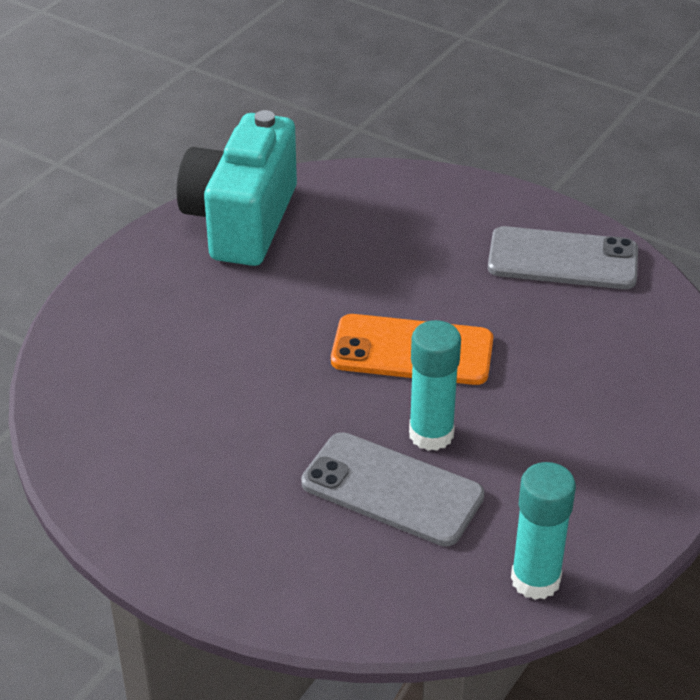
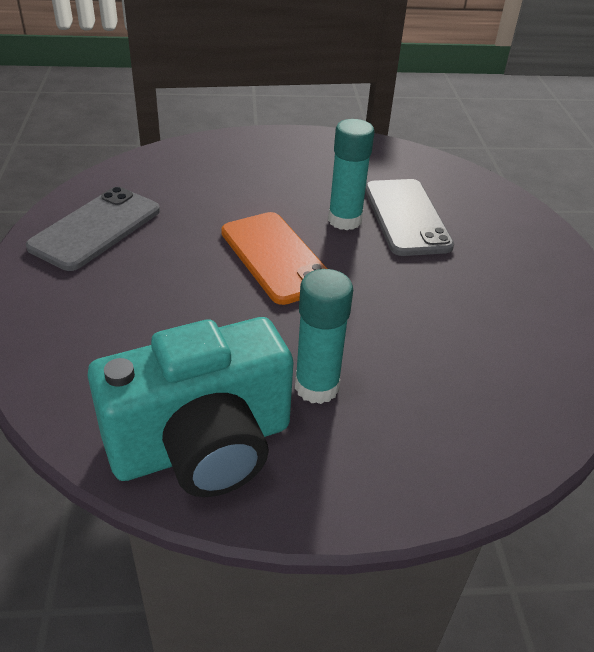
camera: 130 degrees left, 0 degrees up
(535, 580) = (400, 155): turquoise glue stick -> turquoise glue stick (316, 387)
(562, 259) = (96, 228): grey phone -> grey phone turned 60 degrees clockwise

